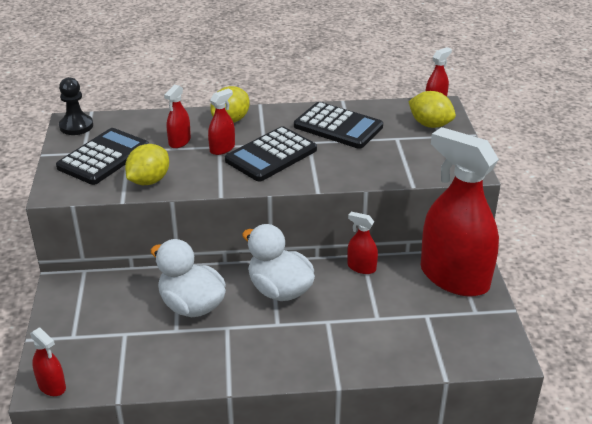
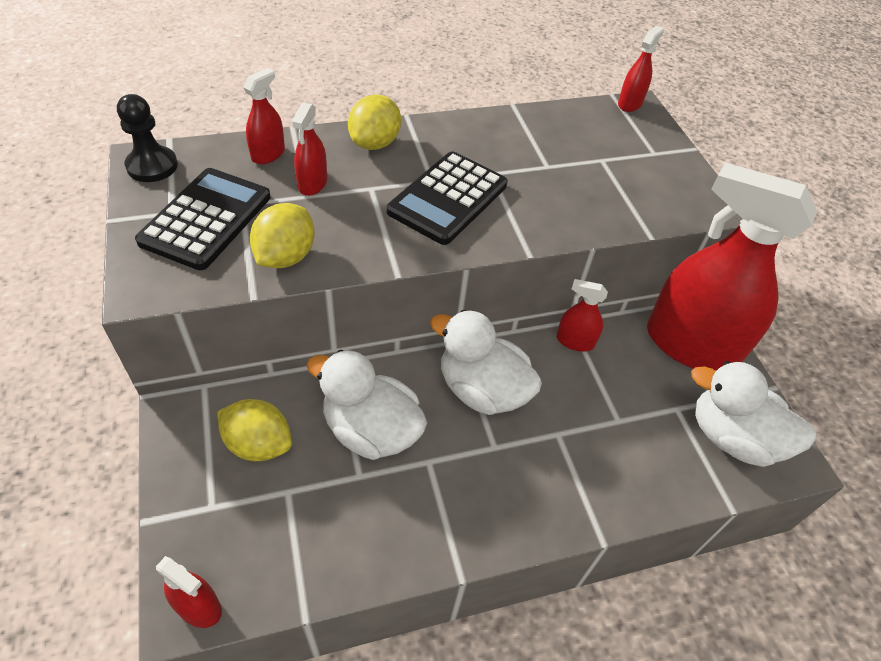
camera: 15 degrees left, 15 degrees up
(222, 148) = (376, 192): red spray bottle -> red spray bottle (268, 154)
(338, 126) = (521, 146): black calculator -> none
(430, 124) = (636, 136): yellow lemon -> yellow lemon (258, 444)
(464, 337) = (733, 437): none -> white duck

